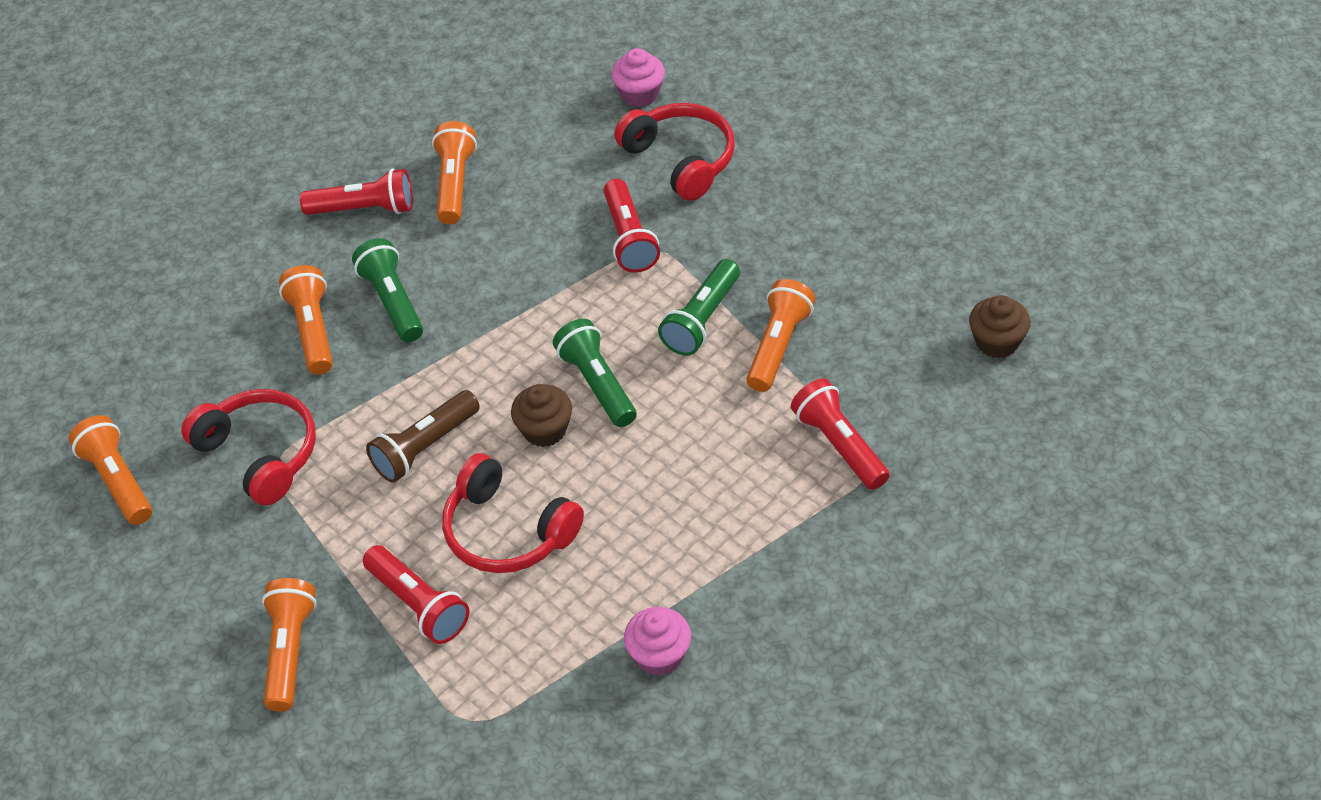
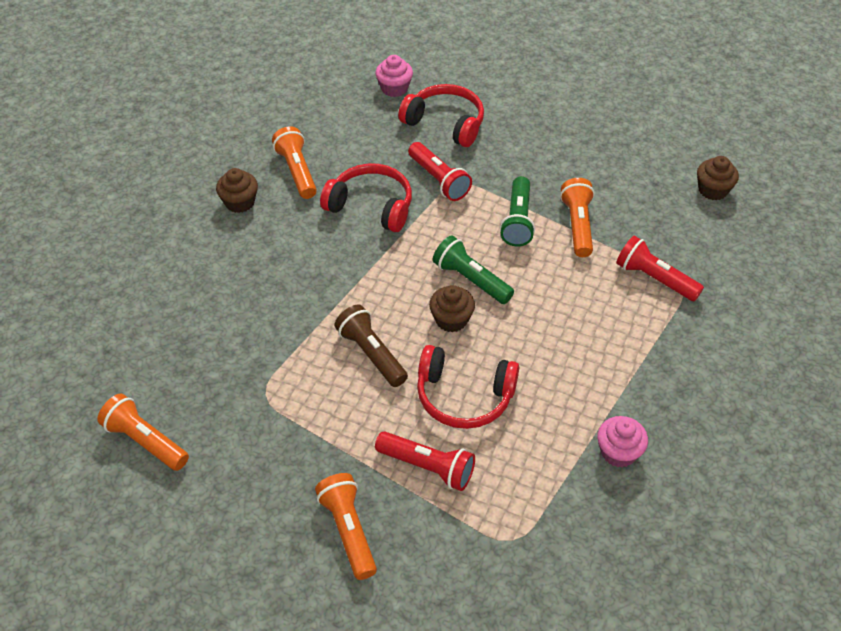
camera: 25 degrees left, 0 degrees up
(260, 454) = (249, 391): red headphones -> red headphones (371, 206)
(313, 330) = (245, 293): orange flashlight -> none
(364, 209) = (240, 202): red flashlight -> brown cupcake
(393, 302) = (294, 260): green flashlight -> none
(424, 447) = (371, 354): brown flashlight -> brown flashlight turned 120 degrees clockwise

